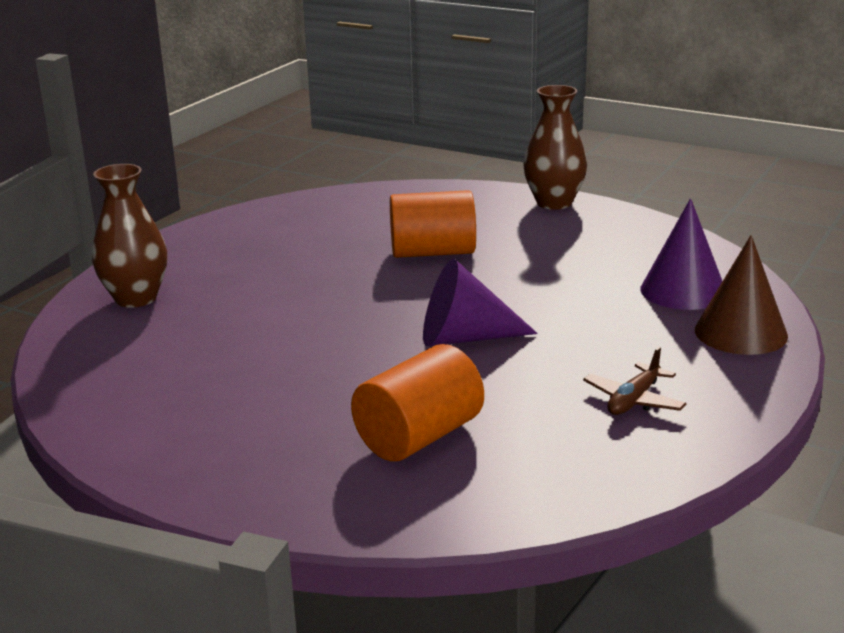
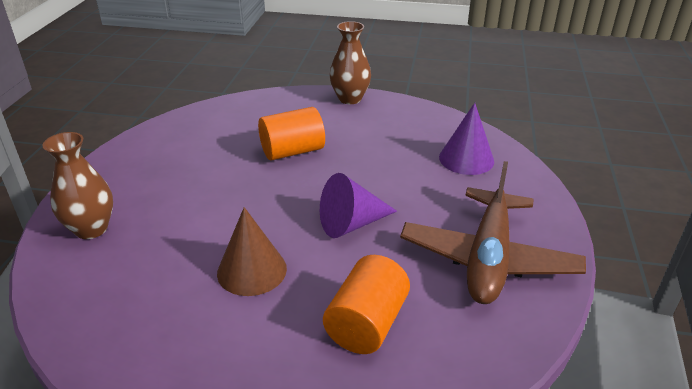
camera: 20 degrees left, 10 degrees up
(634, 400) = (488, 258): brown plane -> brown plane, size x2.44
(740, 332) = (519, 188): brown cone -> brown cone (252, 270)

